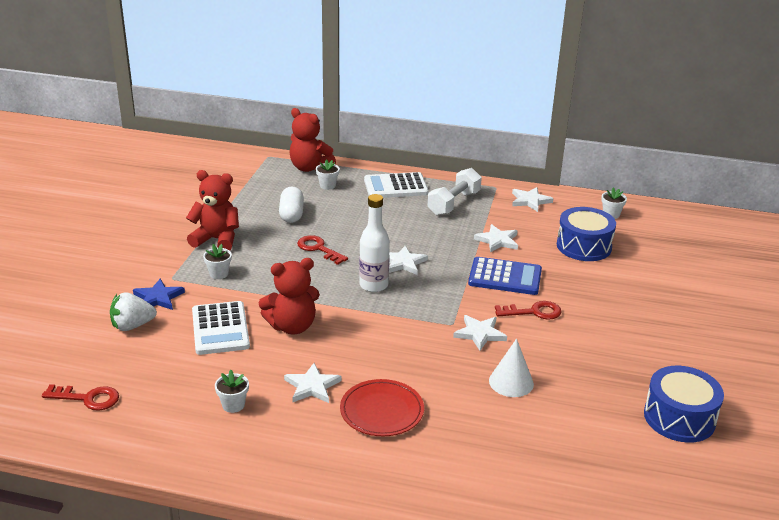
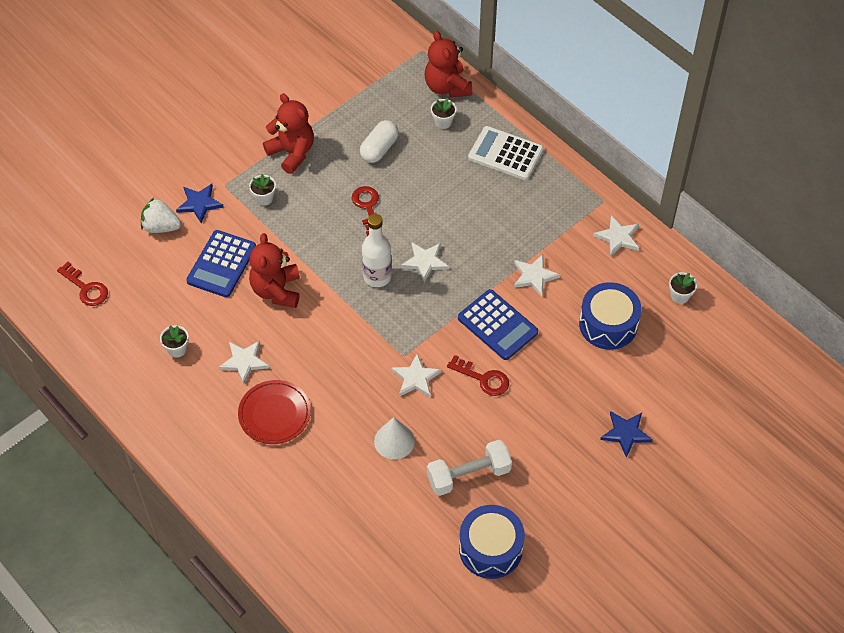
camera: 35 degrees right, 25 degrees up
(220, 329) = (221, 264): white calculator -> blue calculator
(292, 326) = (276, 290): red teddy bear -> red teddy bear turned 75 degrees clockwise
(454, 203) = (540, 205): white dumbbell -> white dumbbell (468, 475)
(677, 300) = (625, 433): none -> blue star

